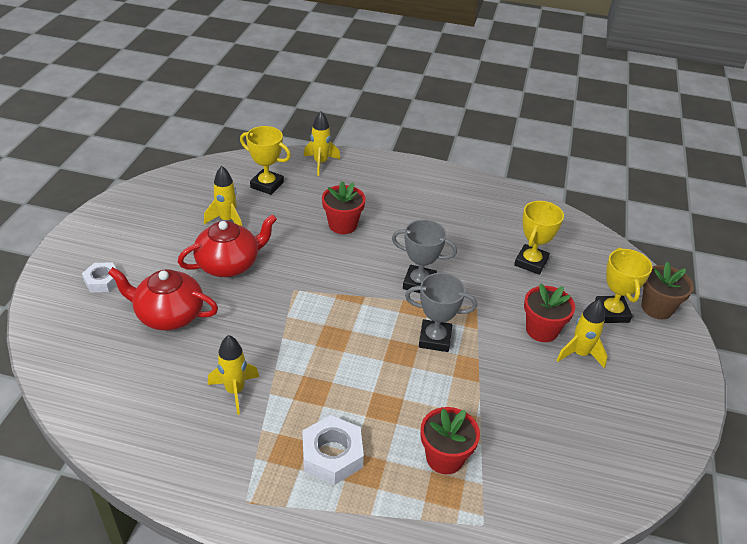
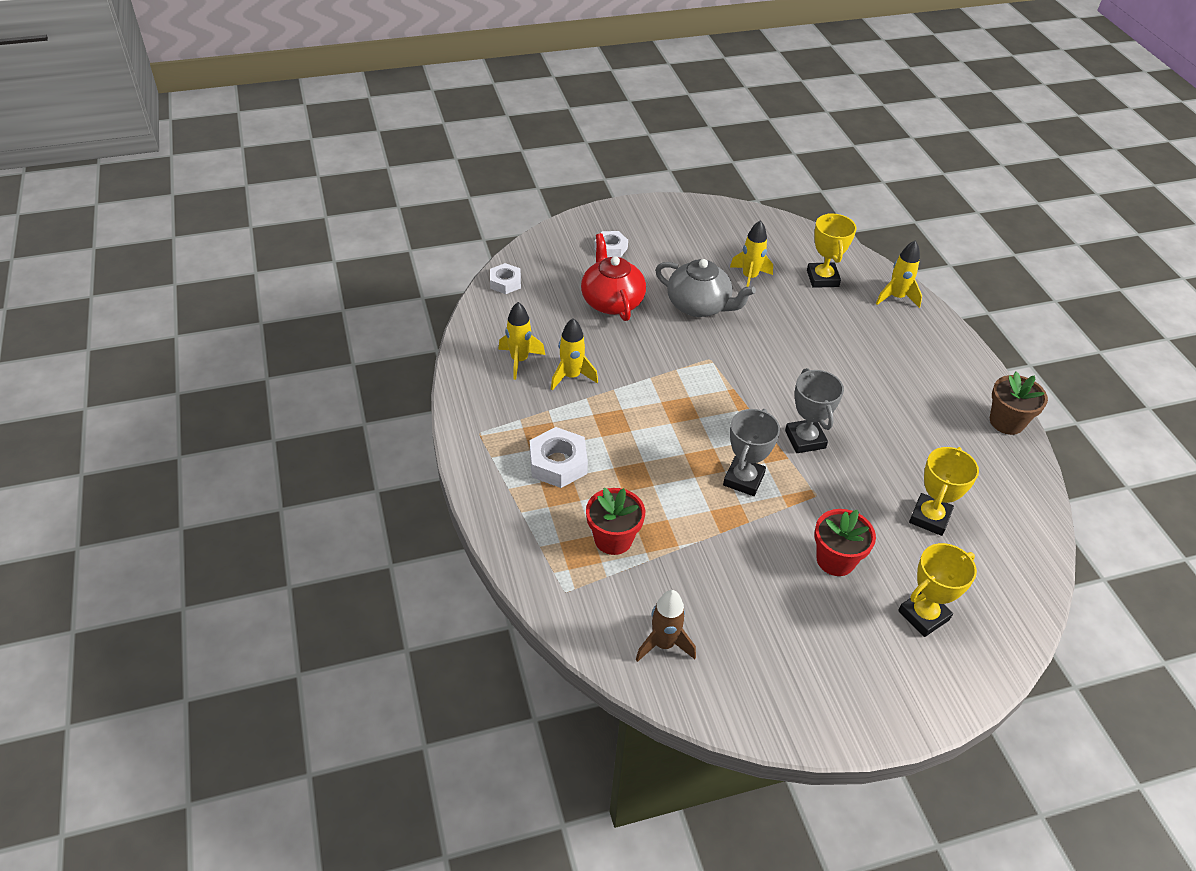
camera: 60 degrees right, 5 degrees up
(63, 379) = (505, 282): none -> white nut
(229, 264) = (699, 305): red teapot -> grey teapot
(342, 225) = (826, 352): red flower pot -> none
(435, 339) = (743, 479): grey trophy -> grey trophy turned 45 degrees clockwise
(531, 262) = (929, 517): yellow trophy -> yellow trophy turned 60 degrees counterclockwise
(572, 479) = (664, 644): none -> brown rocket
(580, 354) = (832, 604): yellow rocket -> yellow rocket (519, 360)
(657, 308) = (976, 659): brown flower pot -> brown flower pot (1006, 422)

